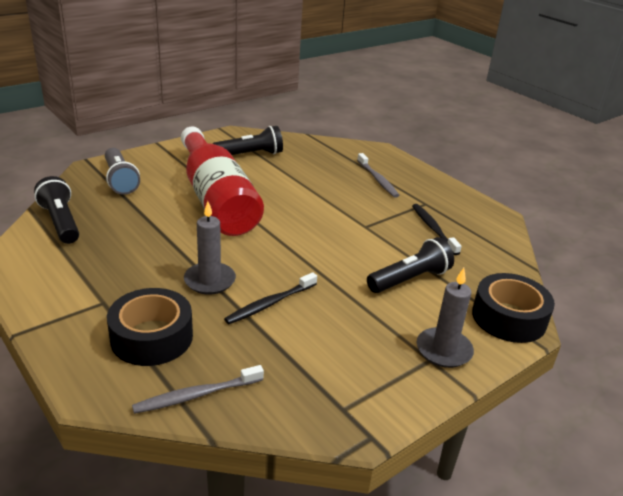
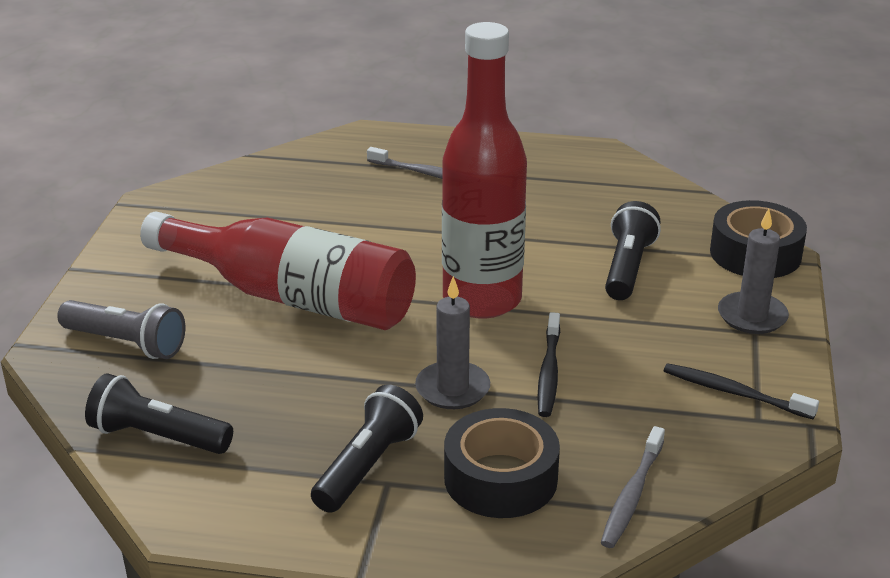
camera: 40 degrees left, 0 degrees up
(250, 154) = (228, 219): black flashlight -> black flashlight (367, 466)
(300, 249) = (482, 300): none -> red bottle
(433, 229) = (567, 201): black toothbrush -> black toothbrush (734, 393)

